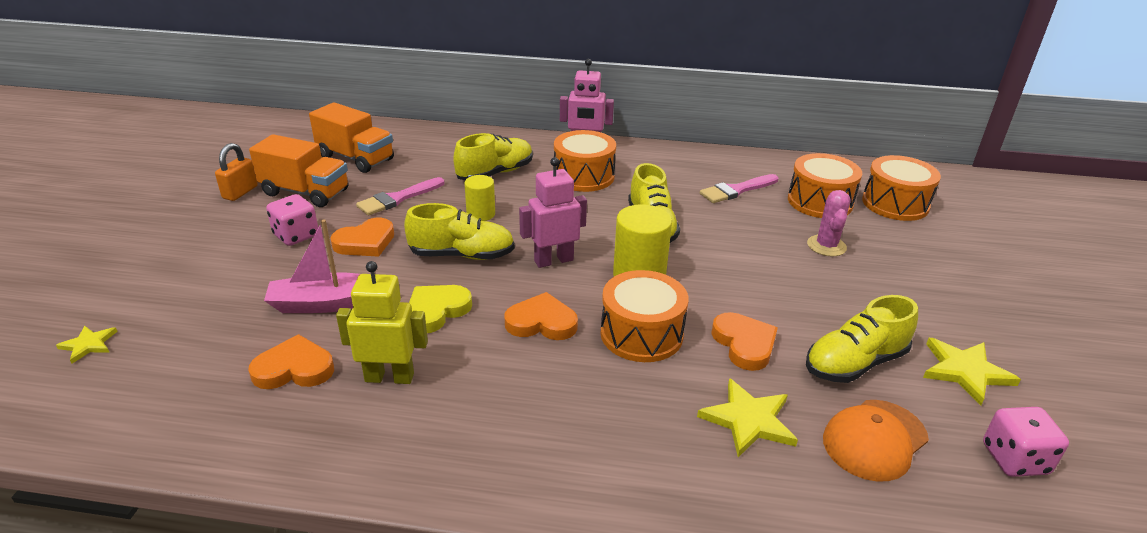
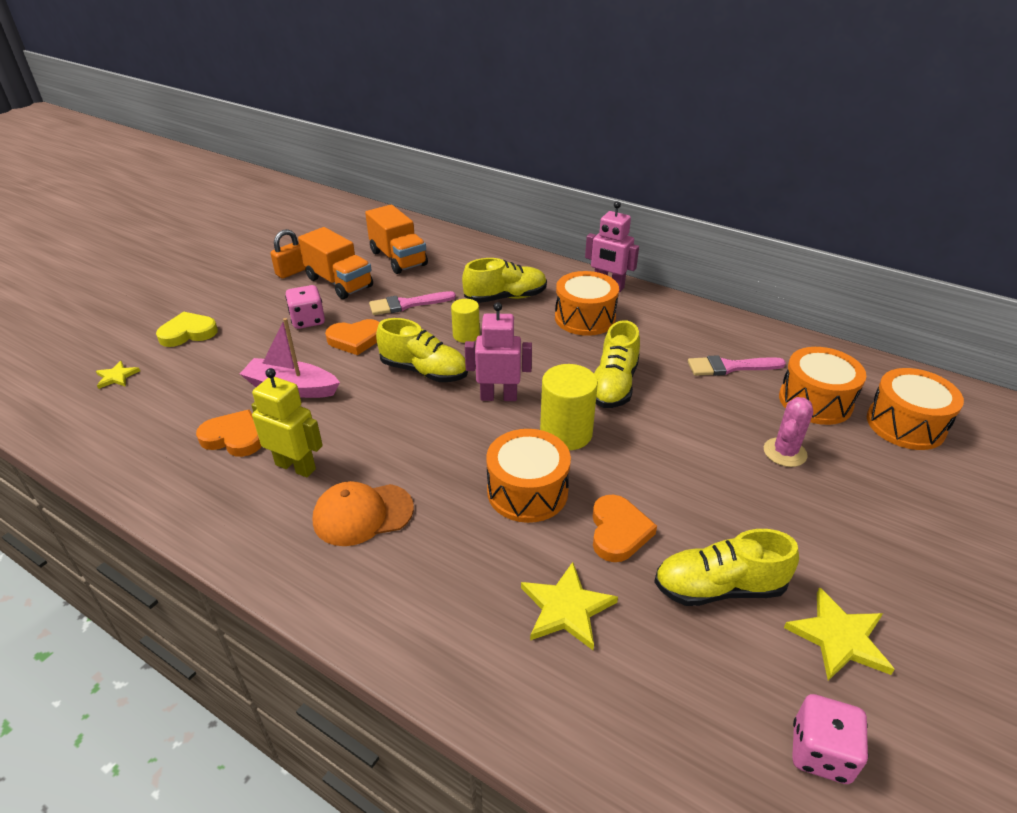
camera: 25 degrees right, 5 degrees up
(436, 311) = (369, 418): yellow heart -> yellow heart (188, 333)
(541, 322) = (447, 454): orange heart -> none
(874, 440) = (678, 673): orange cap -> orange cap (362, 514)

